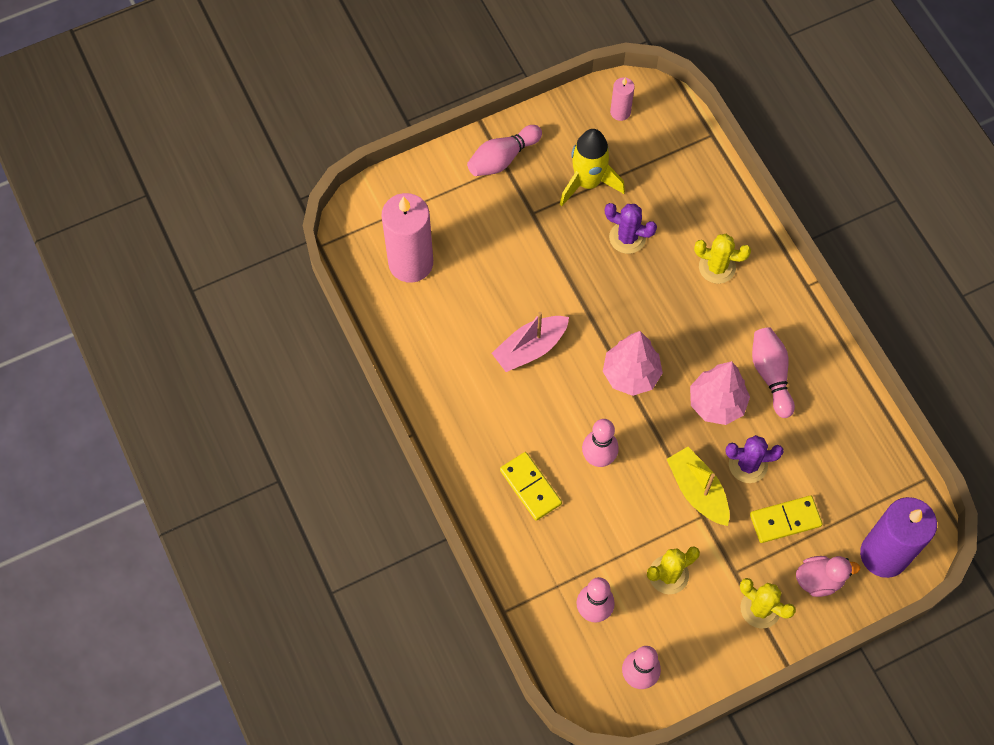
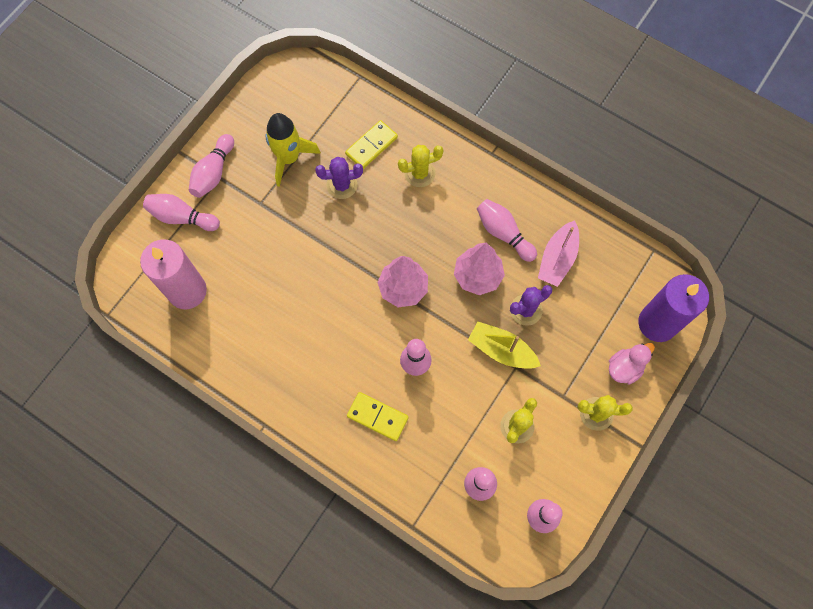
camera: 30 degrees left, 5 degrees up
(445, 187) = (181, 217): none -> pink bowling pin
(530, 348) = (317, 309): pink boat -> pink boat (557, 259)
(620, 112) = (283, 93): pink candle -> none
(785, 520) = (575, 337): yellow domino -> yellow domino (371, 146)

